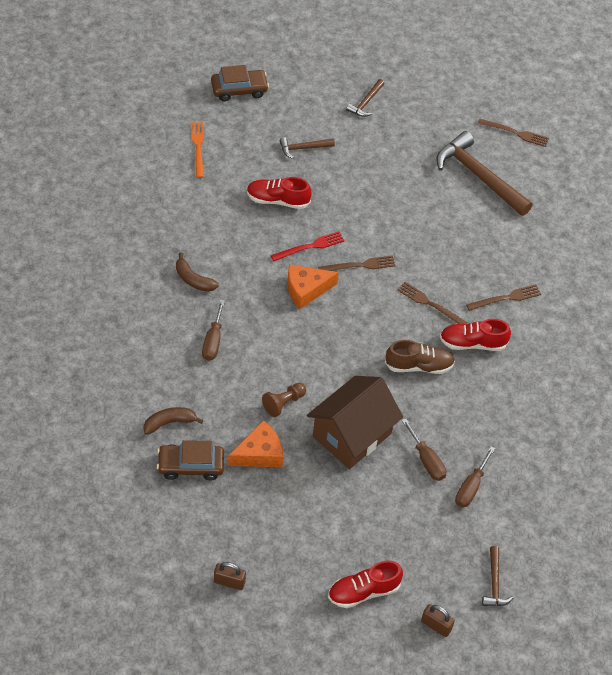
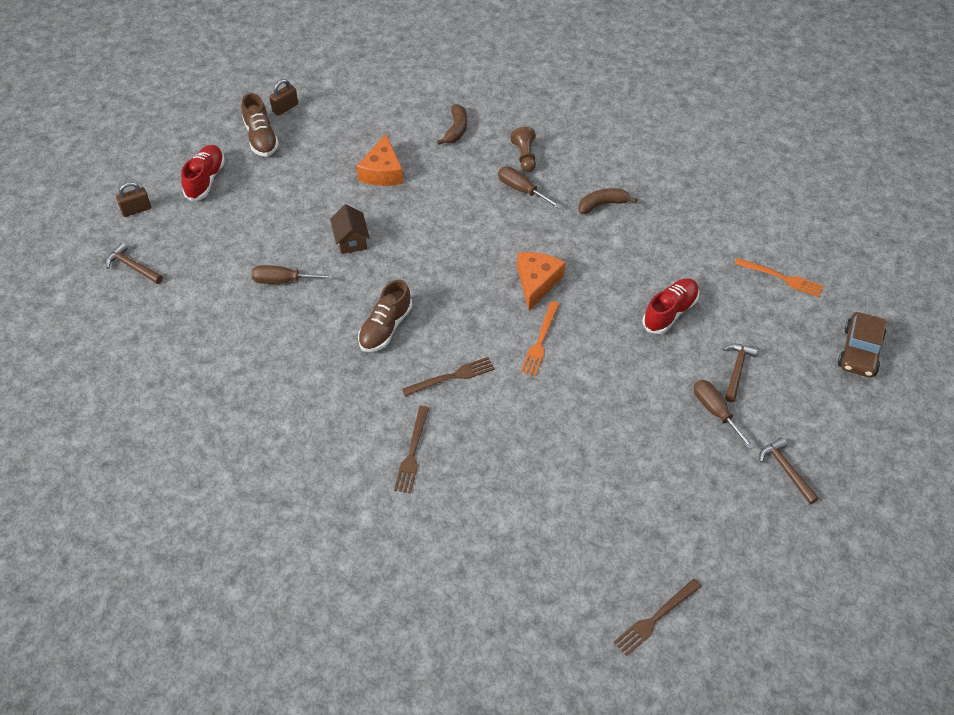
camera: 125 degrees right, 0 degrees up
(191, 466) = (404, 126): brown car -> none
(282, 578) = (261, 138): none -> brown shoe
(283, 403) = (420, 209): brown pawn -> brown pawn (525, 156)
(310, 246) = (590, 311): red fork -> none
(351, 435) = (351, 240): brown house -> brown house, size x0.48
(360, 265) = (540, 341): brown fork -> orange fork
(471, 487) = (230, 299): brown screwdriver -> brown screwdriver (715, 411)
(472, 343) = (378, 388): red shoe -> none
(479, 176) = (603, 528): brown hammer -> none

